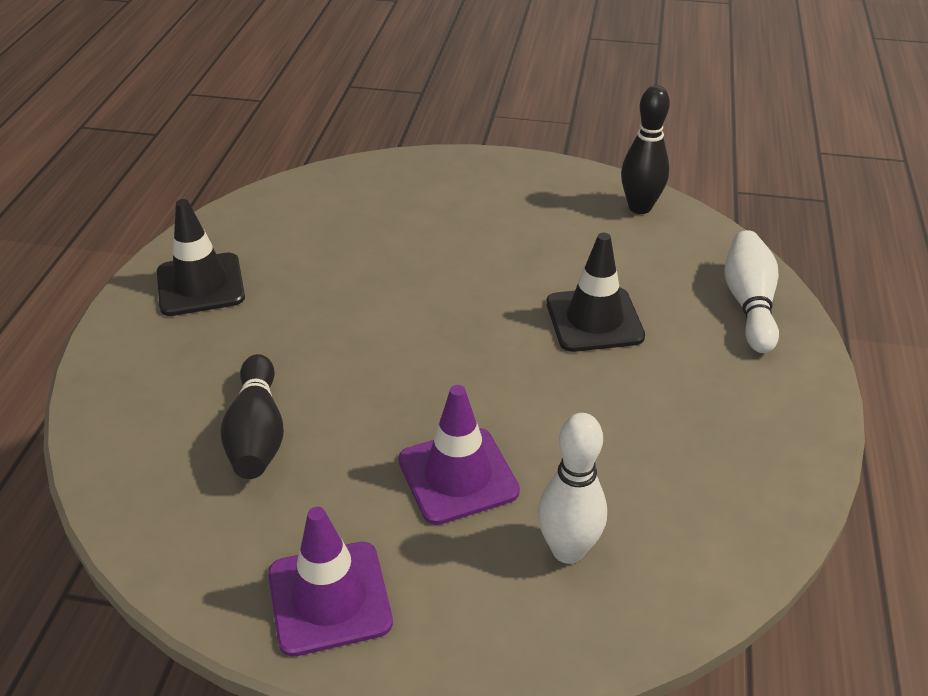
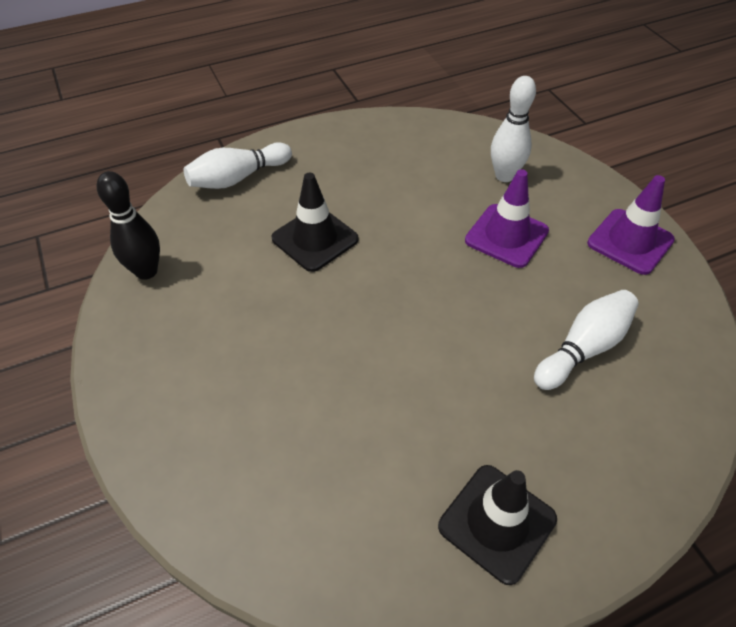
camera: 125 degrees left, 10 degrees up
(257, 434) = (583, 348): black bowling pin -> white bowling pin

